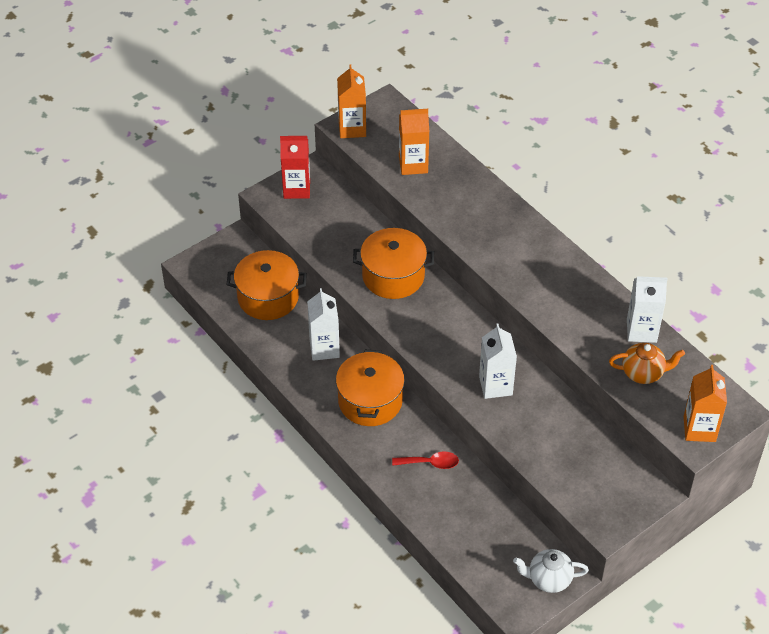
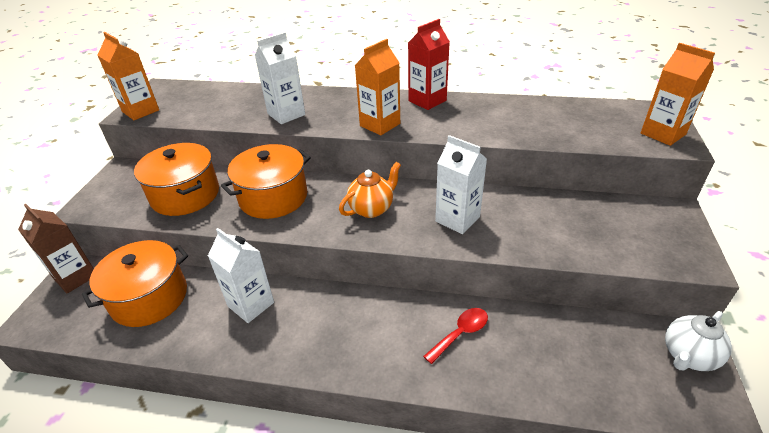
camera: 40 degrees left, 10 degrees down
(234, 246) = (75, 277): none -> brown carton
(296, 189) = (115, 187): red carton -> red carton (427, 101)
(370, 401) = (343, 319): orange pot -> orange pot (185, 195)
(413, 164) = (222, 107): orange carton -> orange carton (380, 125)
(641, 330) = (527, 106): white carton -> white carton (286, 114)
(643, 373) = (571, 126): orange teapot -> orange teapot (372, 209)

